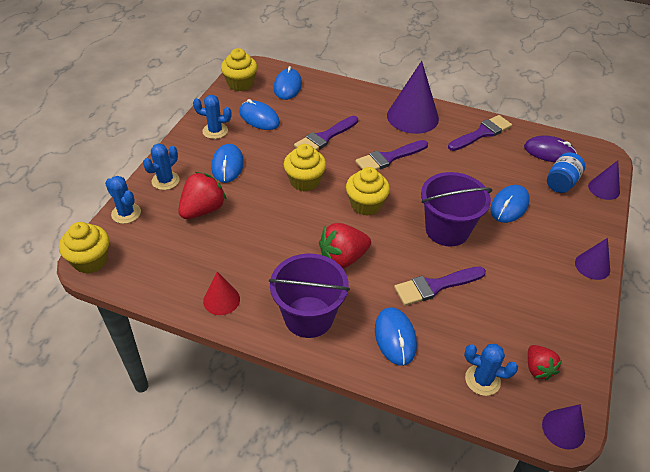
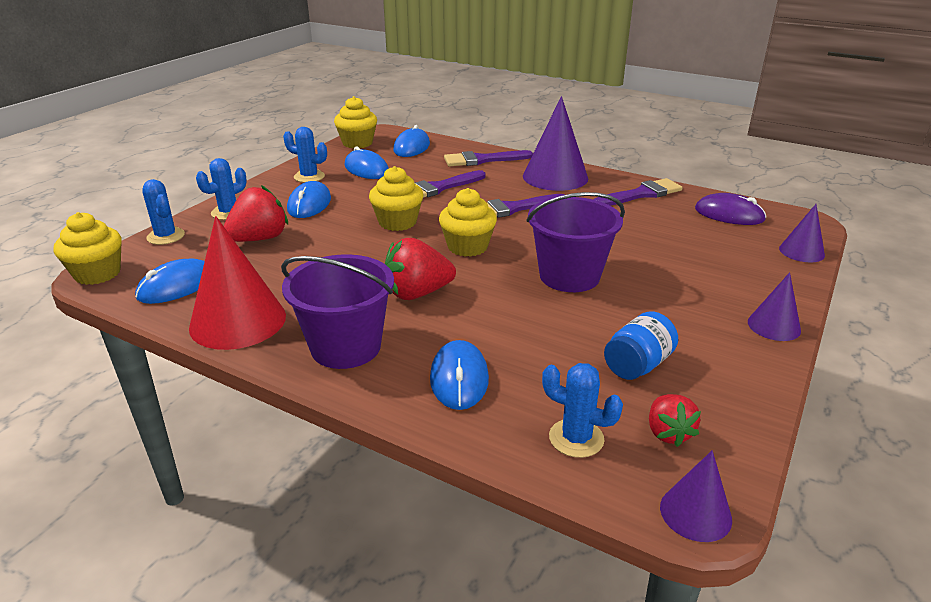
camera: 10 degrees right, 15 degrees down
(221, 300) = (238, 321): red cone -> red cone, size x1.88
(435, 286) = (535, 330): purple brush -> purple brush (483, 160)
(509, 206) = (662, 259): blue mouse -> blue mouse (177, 286)
(561, 183) = (741, 242): blue jar -> blue jar (637, 365)

